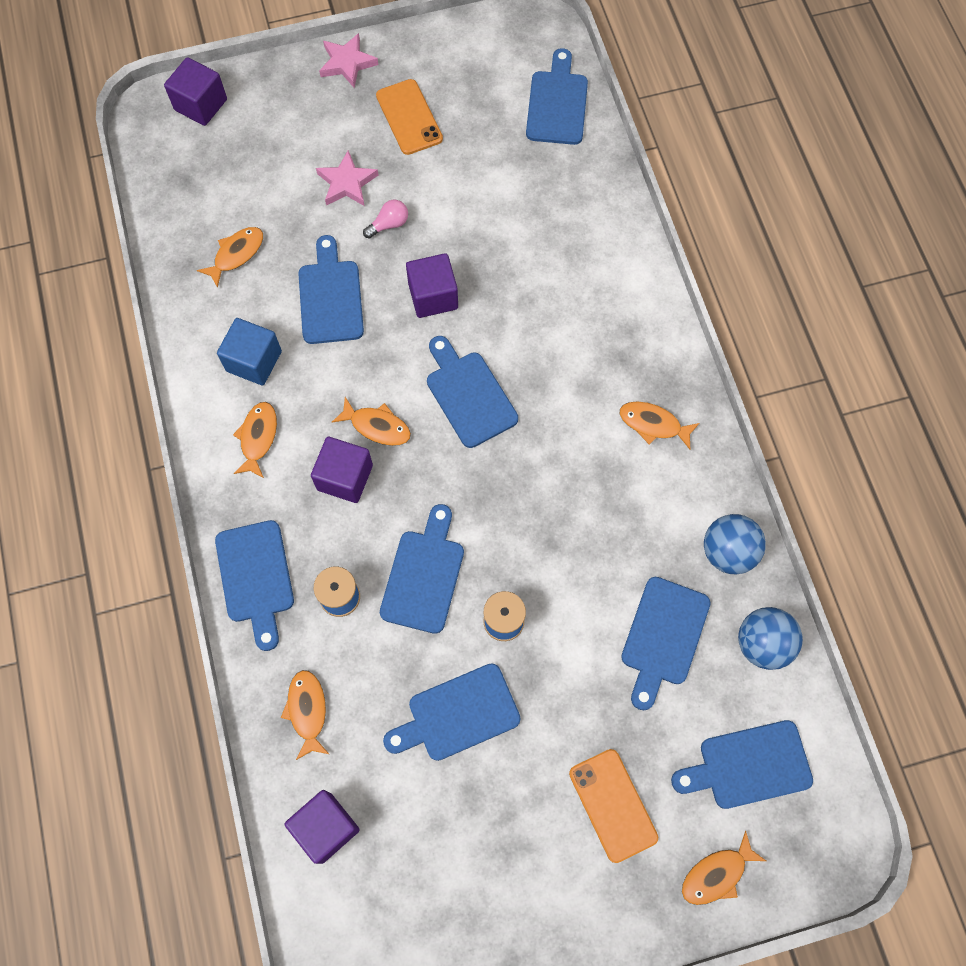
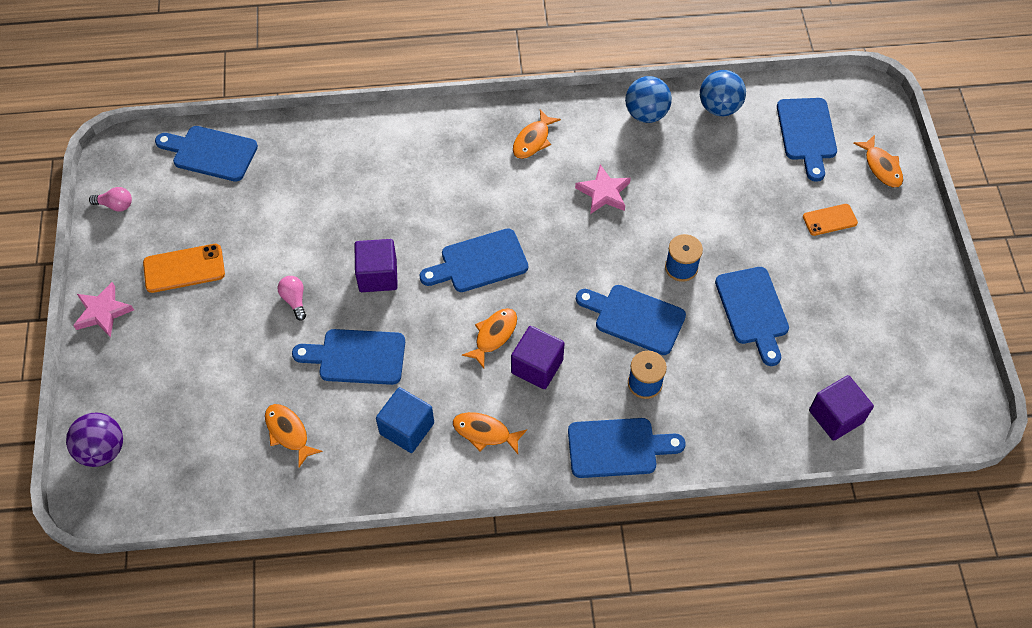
camera: 80 degrees left, 10 degrees down
(201, 105) = (102, 450): purple cube -> purple ball
(307, 711) = (740, 419): orange fish -> none
(347, 183) = (239, 329): pink star -> pink star (604, 193)
(473, 38) = (115, 205): none -> pink light bulb
(613, 805) = (829, 220): orange phone -> orange phone, size x0.66
(663, 636) = (706, 166): blue cutting board -> none

